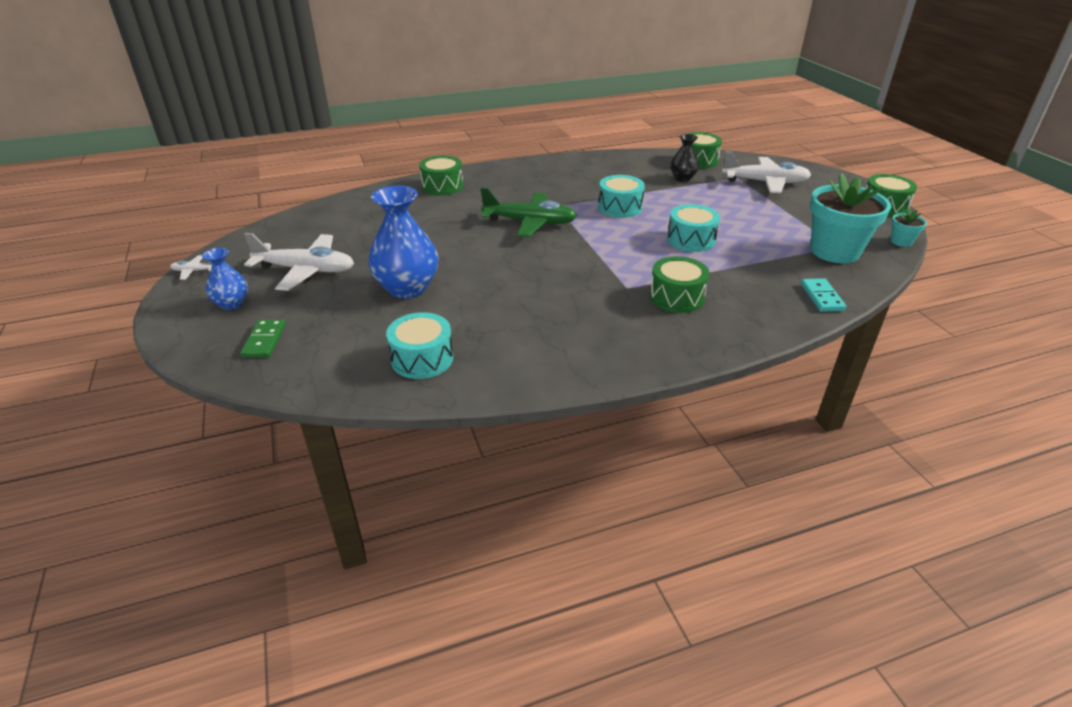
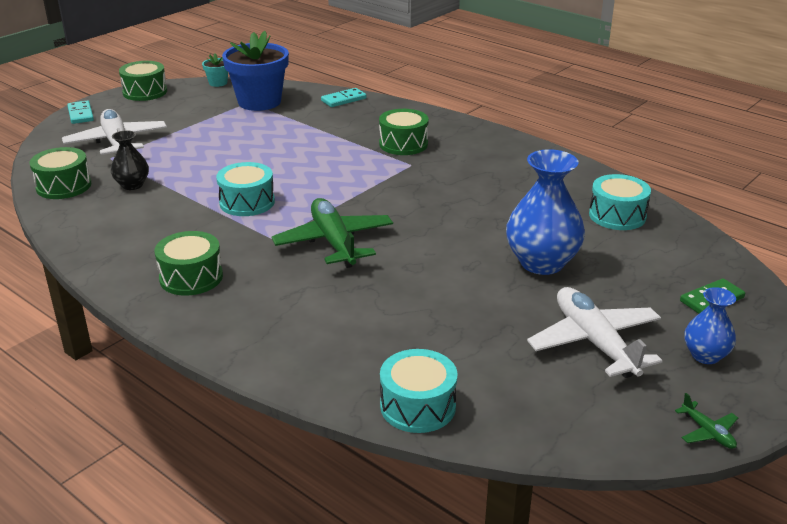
camera: 120 degrees left, 5 degrees down
(194, 271) = (707, 432): white plane -> green plane
(442, 186) = (283, 344): green drum -> green drum (191, 277)
(691, 240) = (292, 155): turquoise drum -> turquoise drum (418, 406)
(834, 251) = (259, 102): turquoise flower pot -> blue flower pot
(836, 178) = (81, 114): none -> turquoise domino

